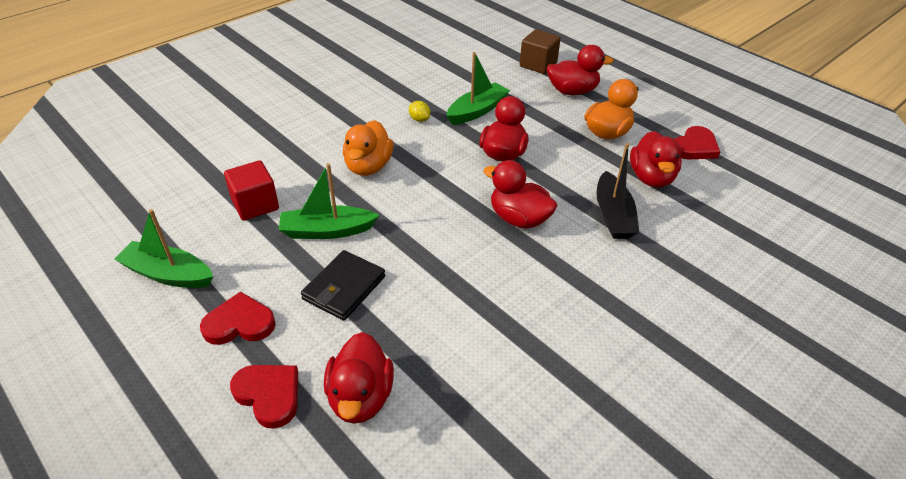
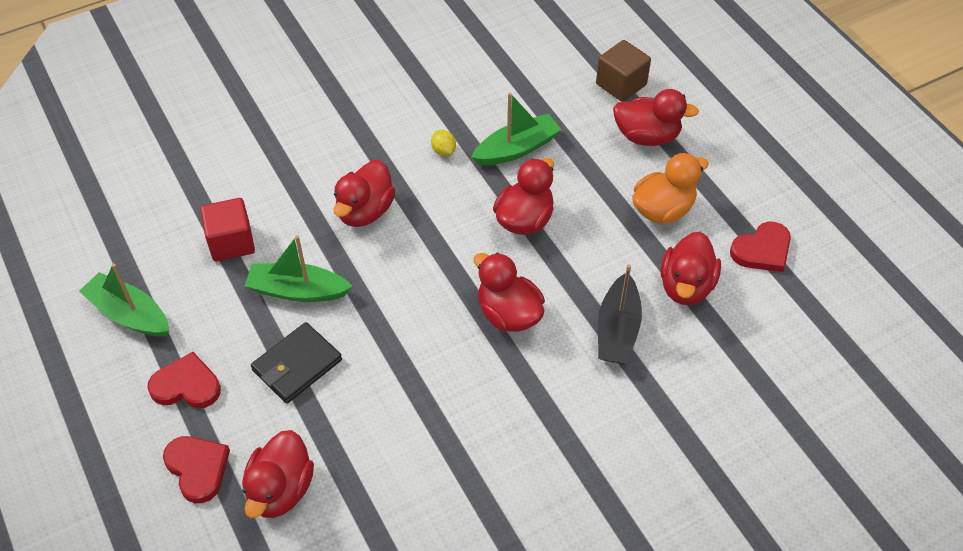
camera: 15 degrees right, 10 degrees up
(368, 166) = (365, 211): orange duck -> red duck

